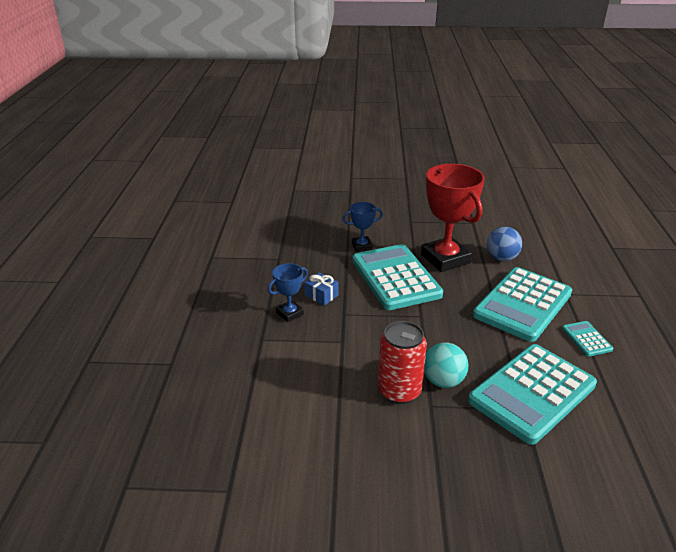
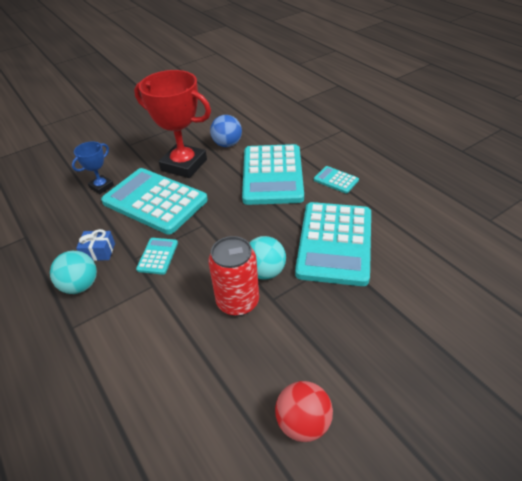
camera: 35 degrees left, 10 degrees up
(290, 313) = (80, 286): blue trophy -> turquoise ball
(363, 322) = (157, 256): none -> turquoise calculator
(375, 509) = (303, 423): none -> red ball

